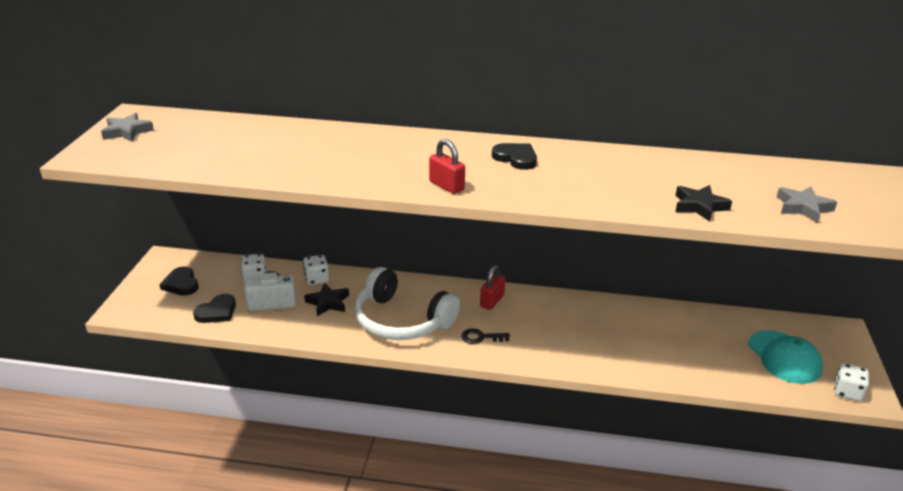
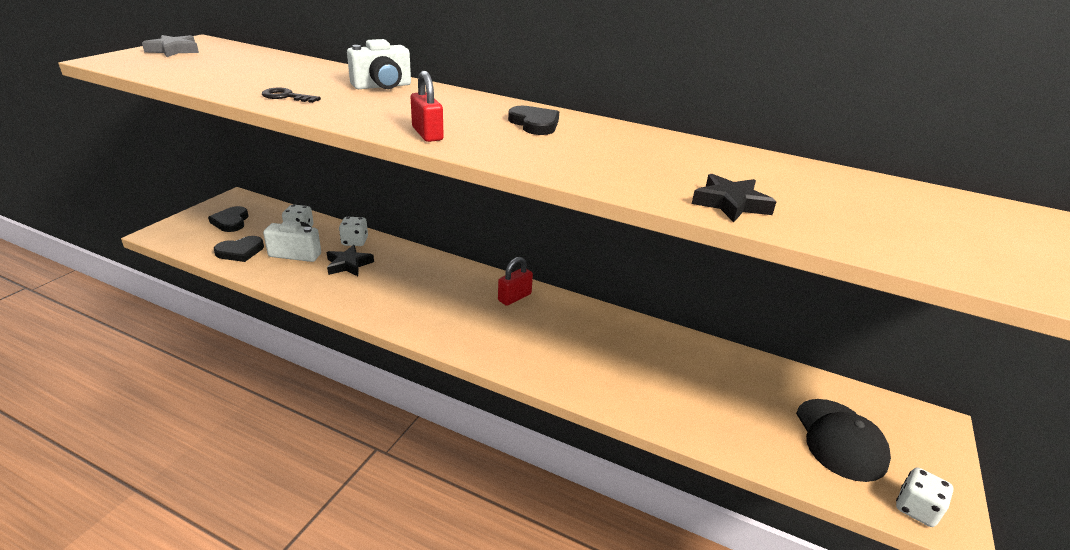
camera: 15 degrees right, 0 degrees up
(360, 140) = (382, 86): none -> white camera
(401, 320) = (407, 296): white headphones -> none
(480, 337) = (478, 331): black key -> black key (286, 96)
(784, 357) = (840, 439): turquoise cap -> black cap
(803, 207) = (886, 230): grey star -> none

